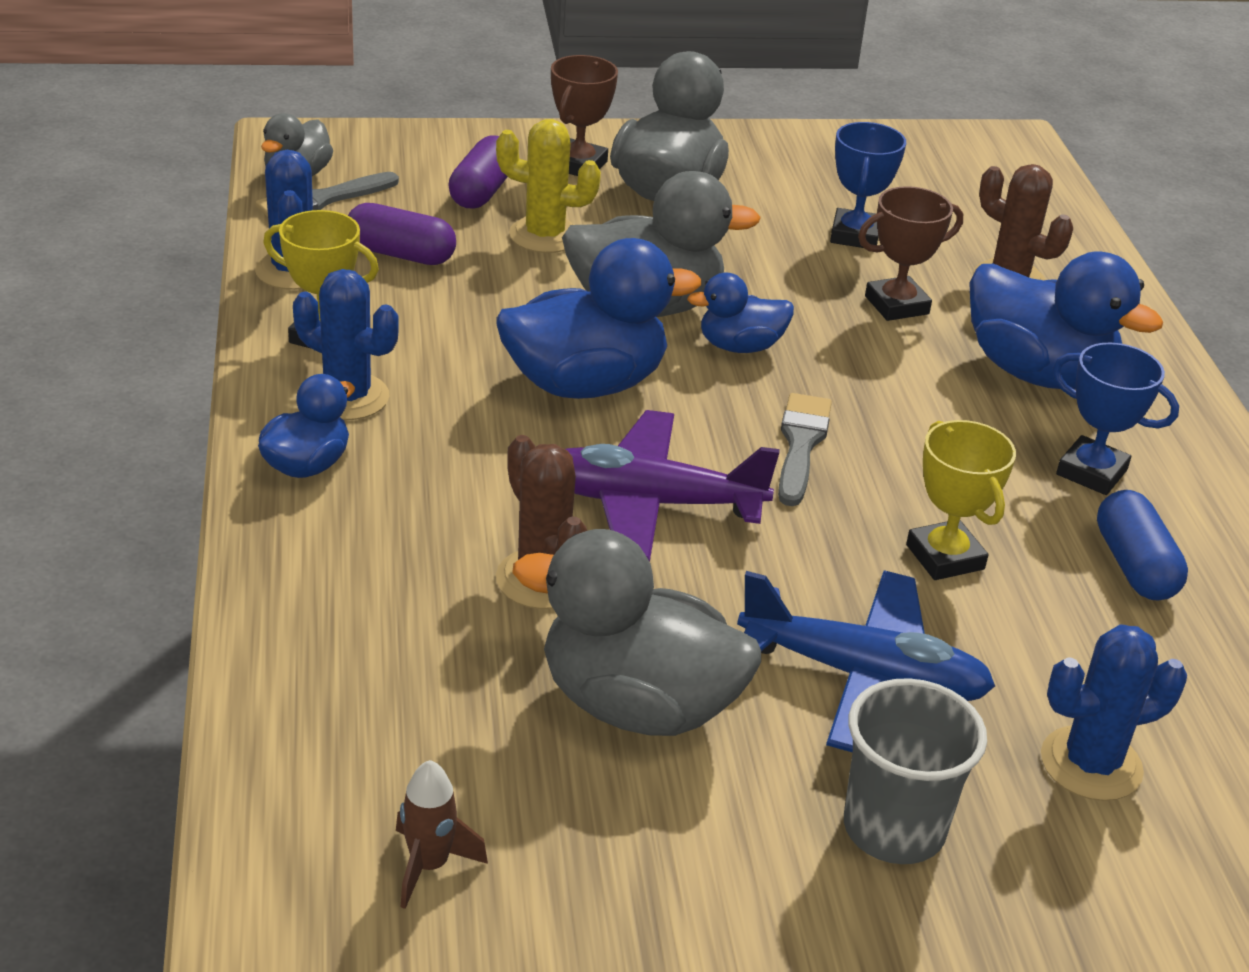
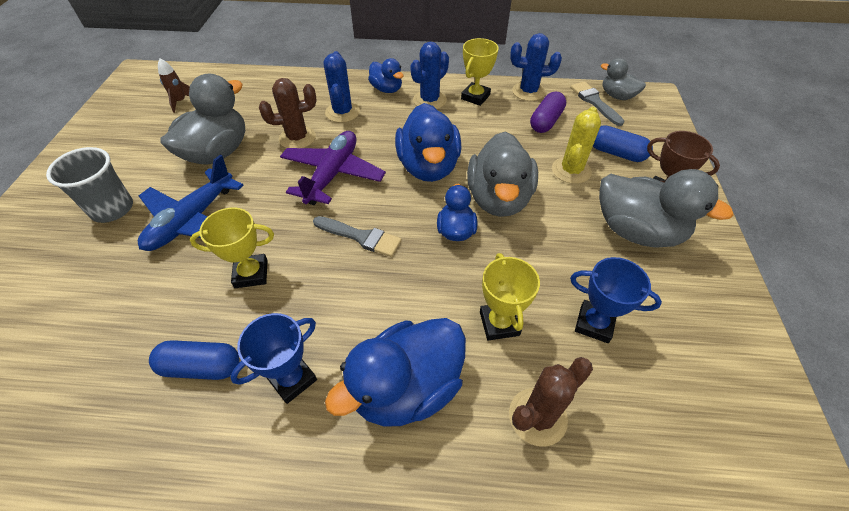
camera: 105 degrees right, 15 degrees up
(482, 191) = (616, 153): purple capsule -> blue capsule
(897, 305) = (499, 323): brown trophy -> yellow trophy
(1091, 764) = (92, 287): blue cactus -> blue cactus (342, 112)

